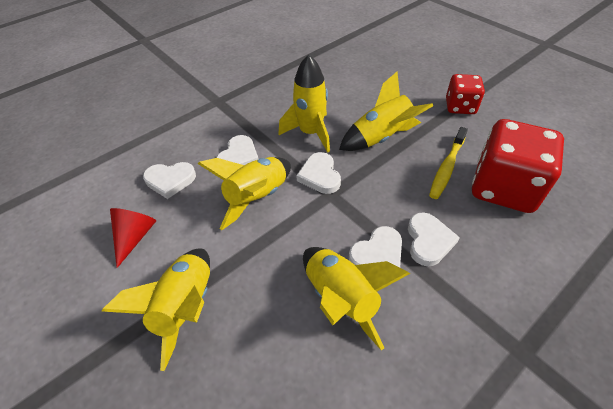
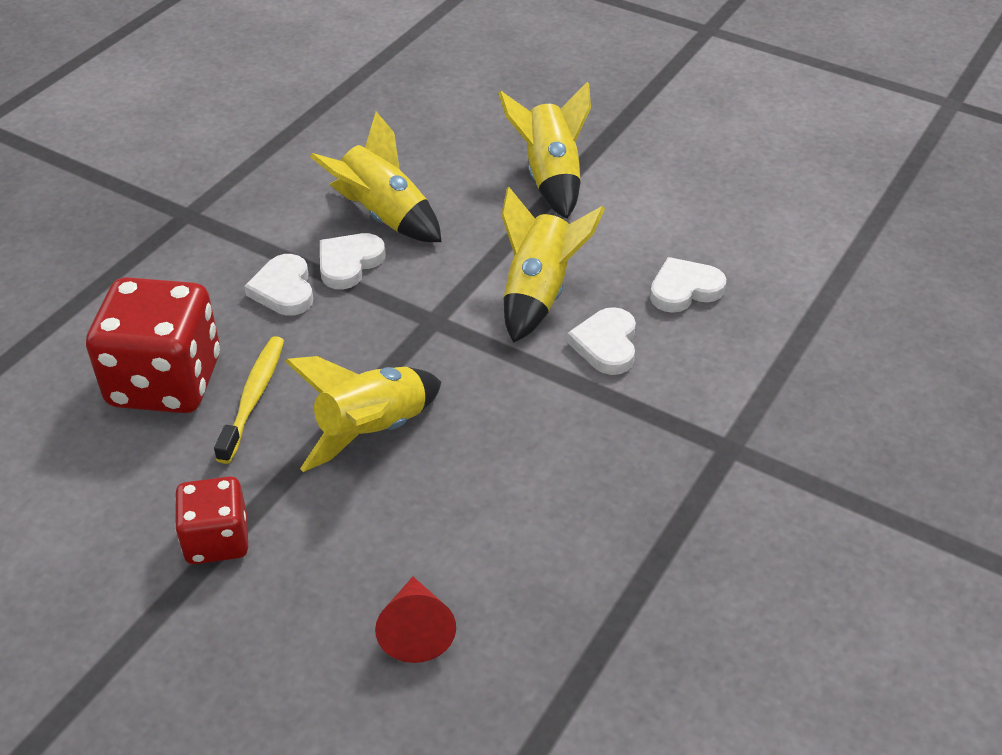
camera: 160 degrees right, 5 degrees down
(135, 237) = (667, 220): red cone -> red cone (416, 630)
(310, 133) = (505, 414): yellow rocket -> none
(320, 175) = (459, 342): white heart -> none

